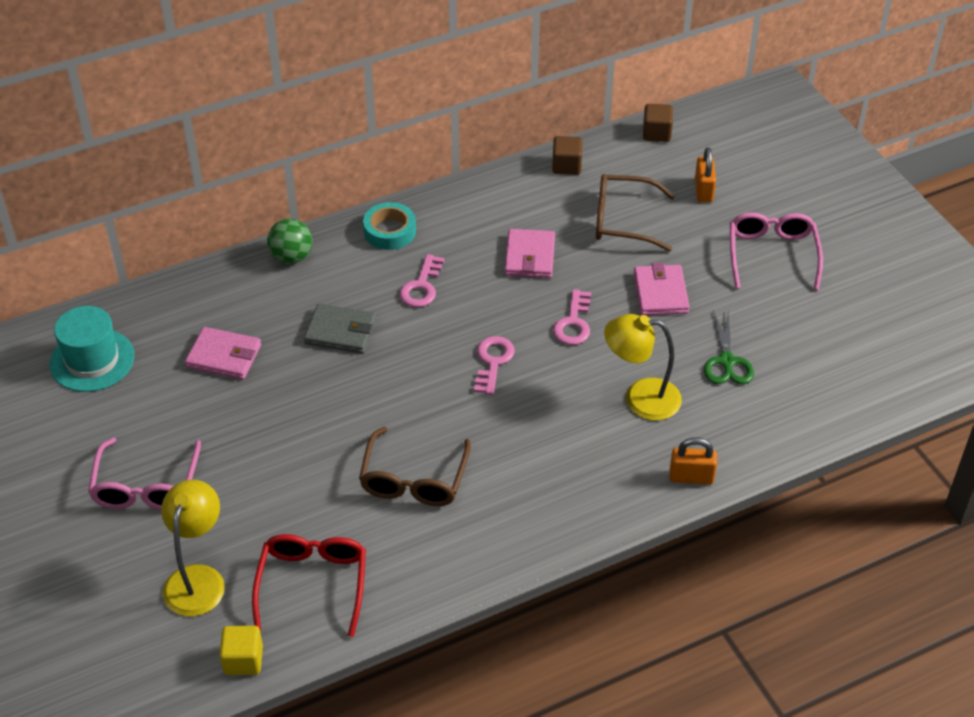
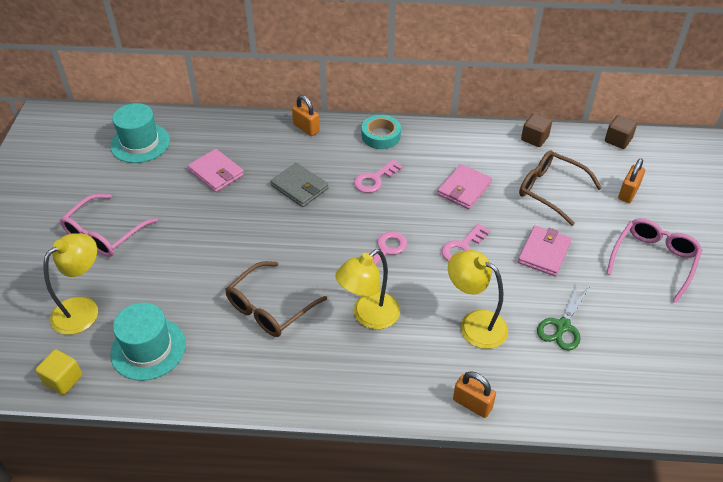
camera: 30 degrees right, 0 degrees up
(291, 257) = (306, 128): green ball -> orange padlock
(313, 583) = (148, 349): red glasses -> turquoise hat
(527, 440) = (369, 316): none -> yellow lamp

